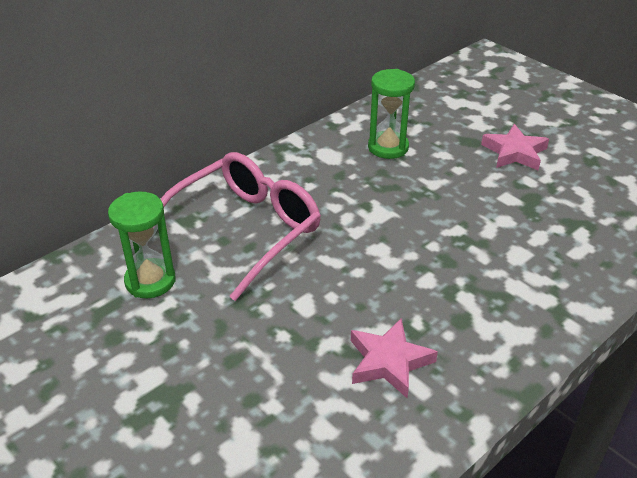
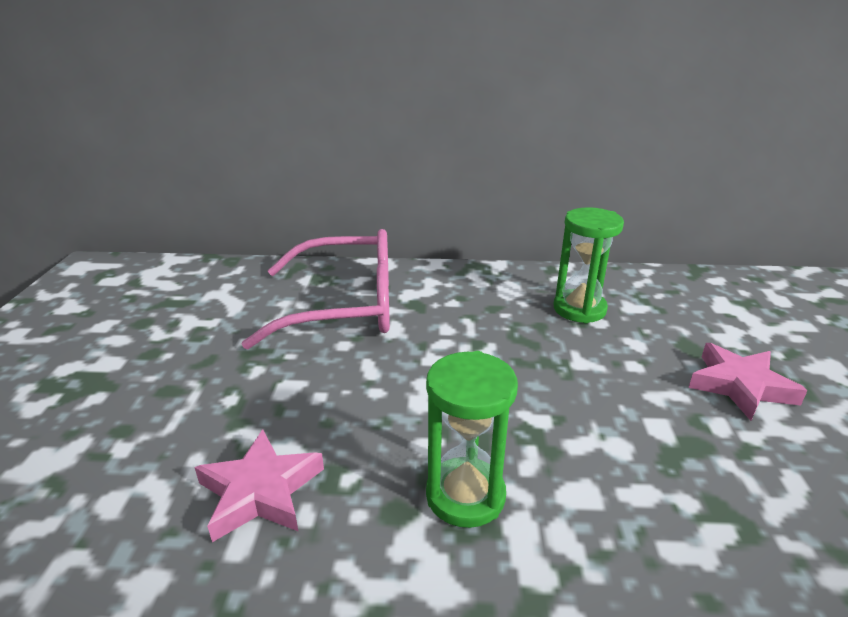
camera: 45 degrees right, 10 degrees down
(150, 281) = (226, 301): green hourglass -> green hourglass (465, 495)

